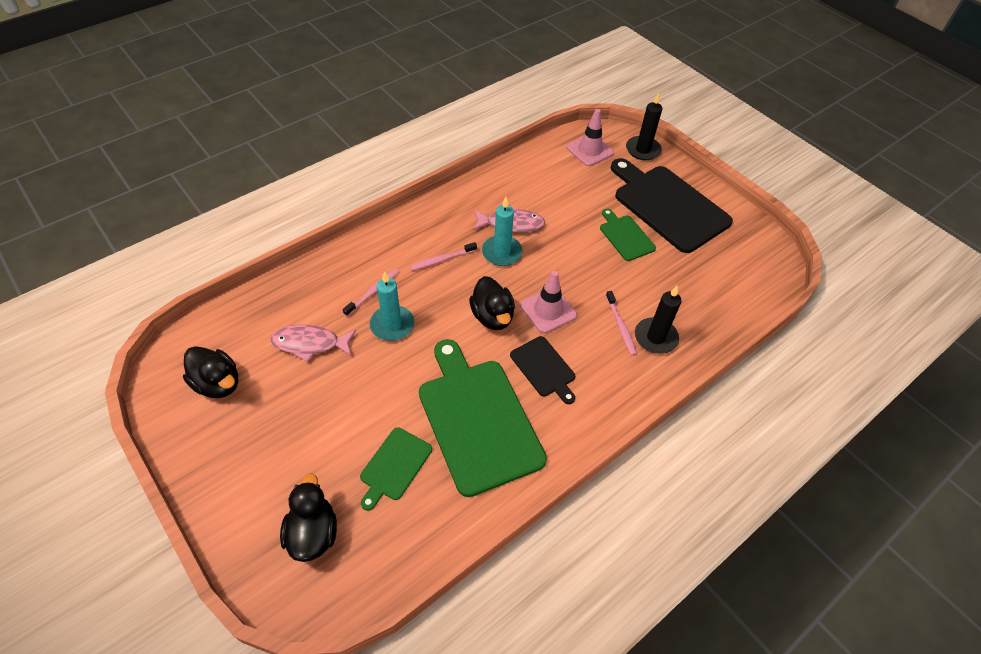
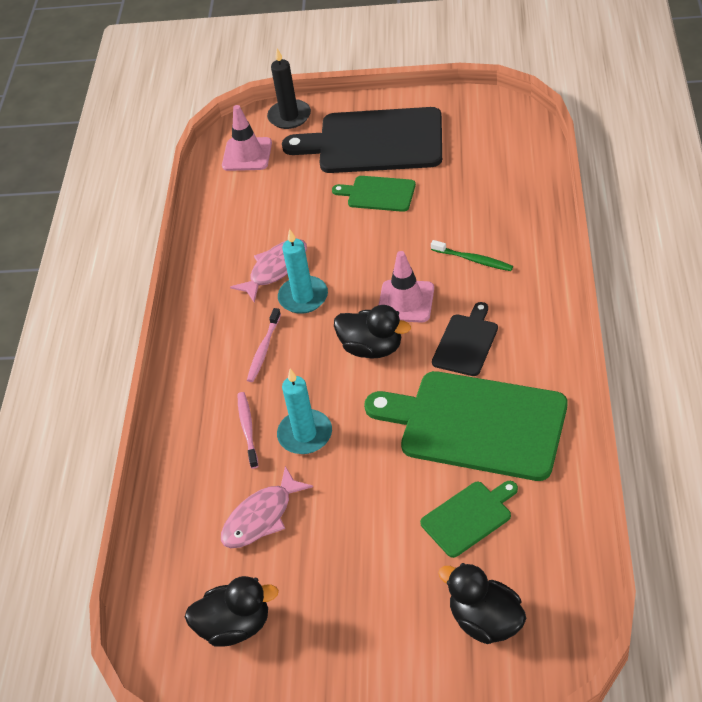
camera: 40 degrees left, 5 degrees down
(394, 466) = (469, 517): green cutting board -> green cutting board turned 105 degrees counterclockwise
(544, 368) = (466, 342): black cutting board -> black cutting board turned 75 degrees counterclockwise
(620, 326) = (473, 260): pink toothbrush -> green toothbrush
(655, 337) = (508, 243): black candle -> none

